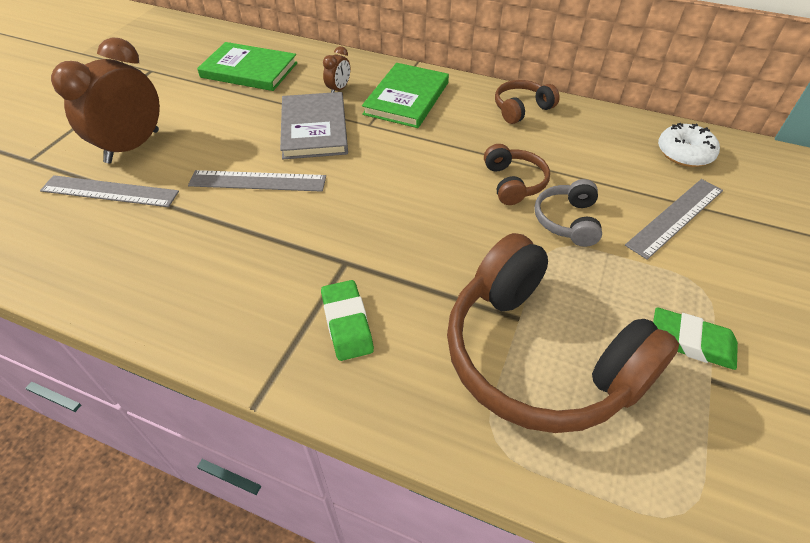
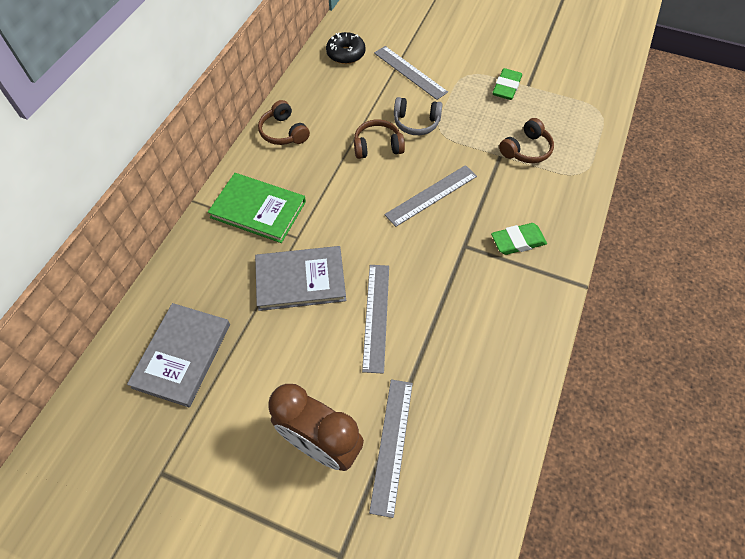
camera: 90 degrees left, 10 degrees up
(249, 70) = (182, 355): green book -> grey book
(338, 89) = (235, 265): brown clock -> none
(432, 232) = (431, 195): none -> grey ruler
(539, 356) = (526, 150): brown headphones -> brown headphones, size x0.45
(684, 153) = (346, 54): white donut -> black donut

